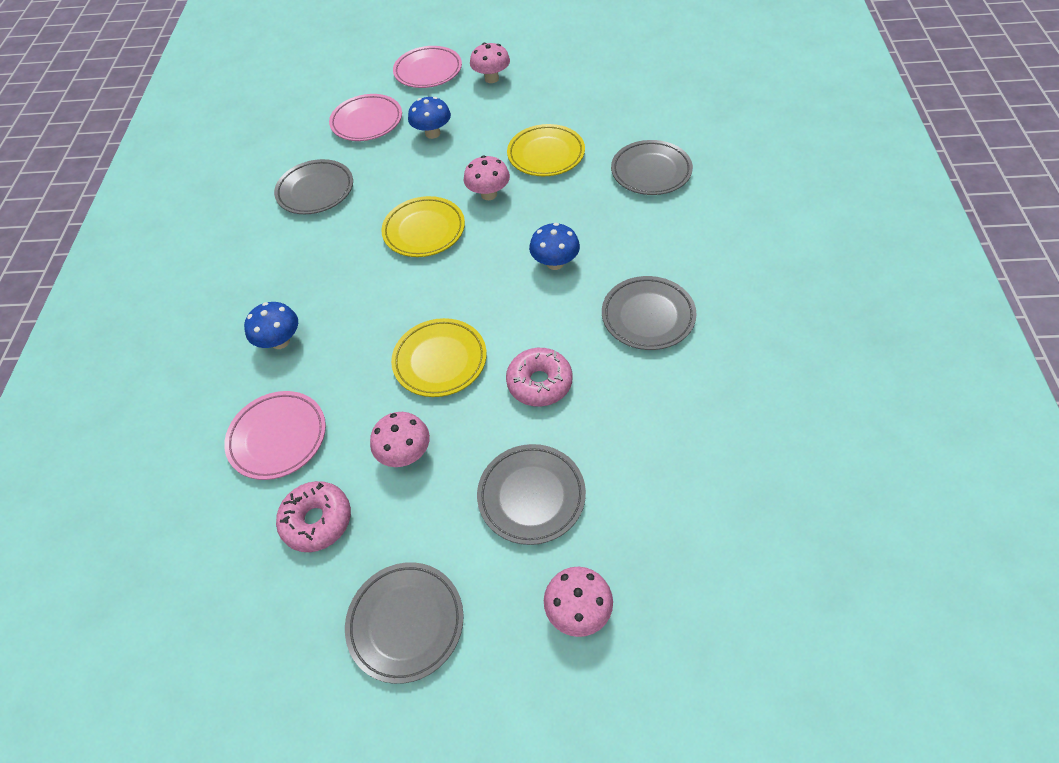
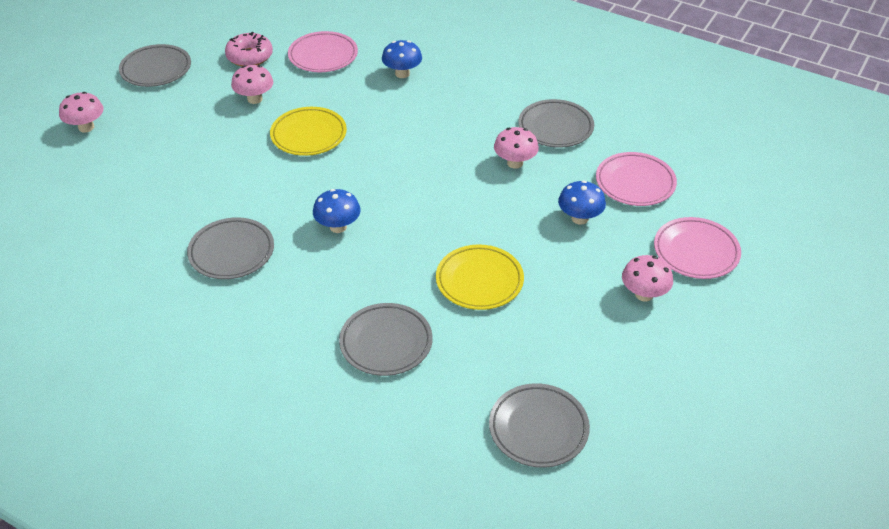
camera: 115 degrees right, 10 degrees down
(424, 230) = (448, 170): yellow plate -> none
(489, 194) = (458, 222): pink mushroom -> pink mushroom (515, 163)
(531, 496) = (167, 137): grey plate -> grey plate (538, 428)
(539, 383) = (239, 172): pink donut -> none

